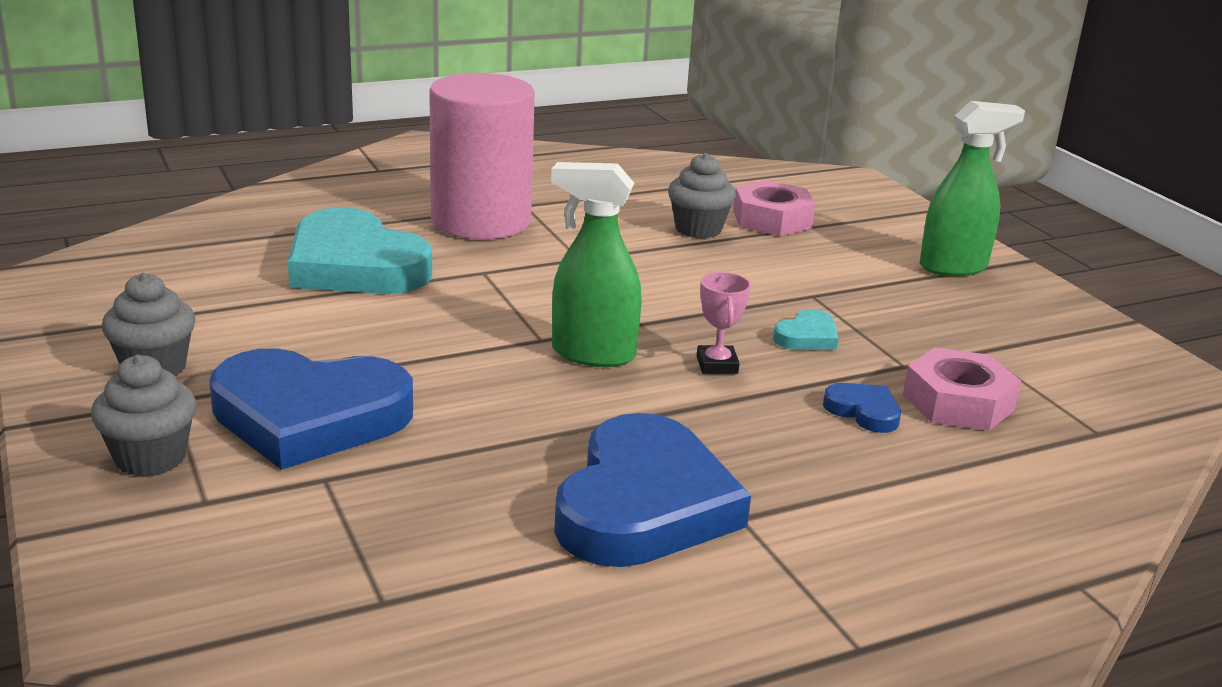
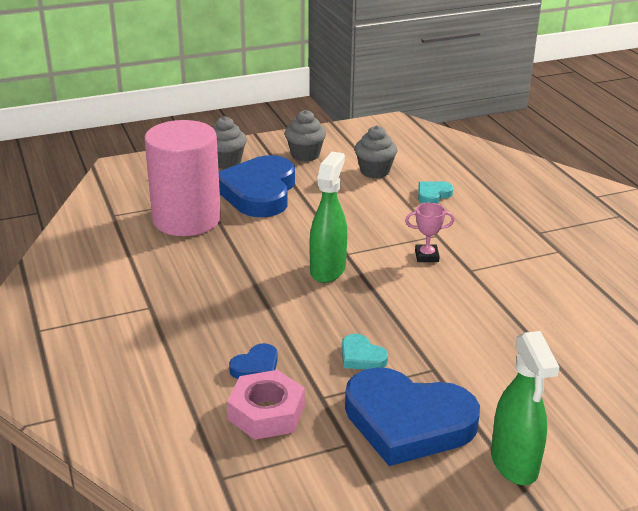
camera: 95 degrees right, 5 degrees up
(354, 265) = (433, 195): turquoise heart -> turquoise heart, size x0.43
(481, 221) = (520, 234): pink cylinder -> pink cylinder (186, 219)
(644, 505) = (167, 278): blue heart -> blue heart (407, 422)
(698, 229) = (544, 325): grey cupcake -> grey cupcake (375, 171)
(717, 365) = (317, 314): pink trophy -> pink trophy (426, 256)
(772, 219) = (584, 366): pink nut -> none

